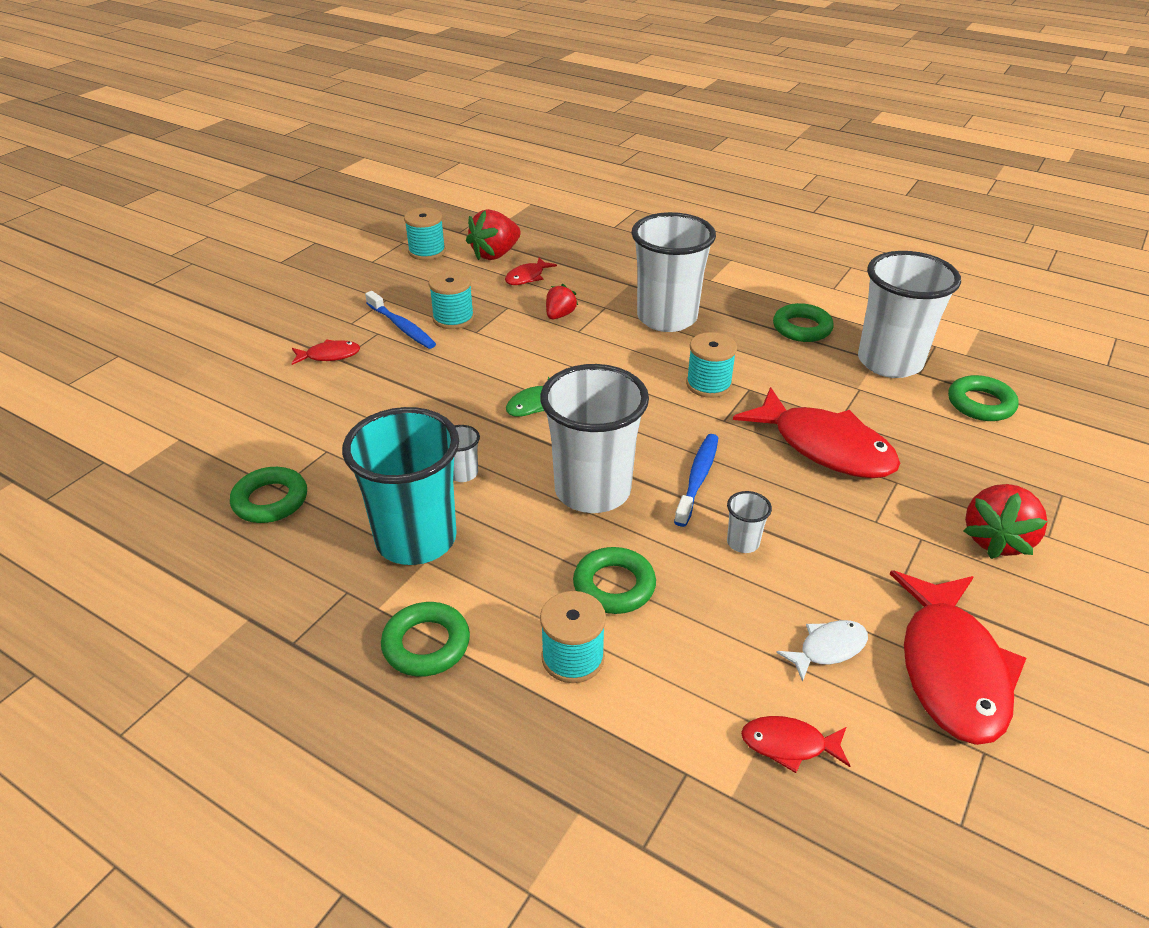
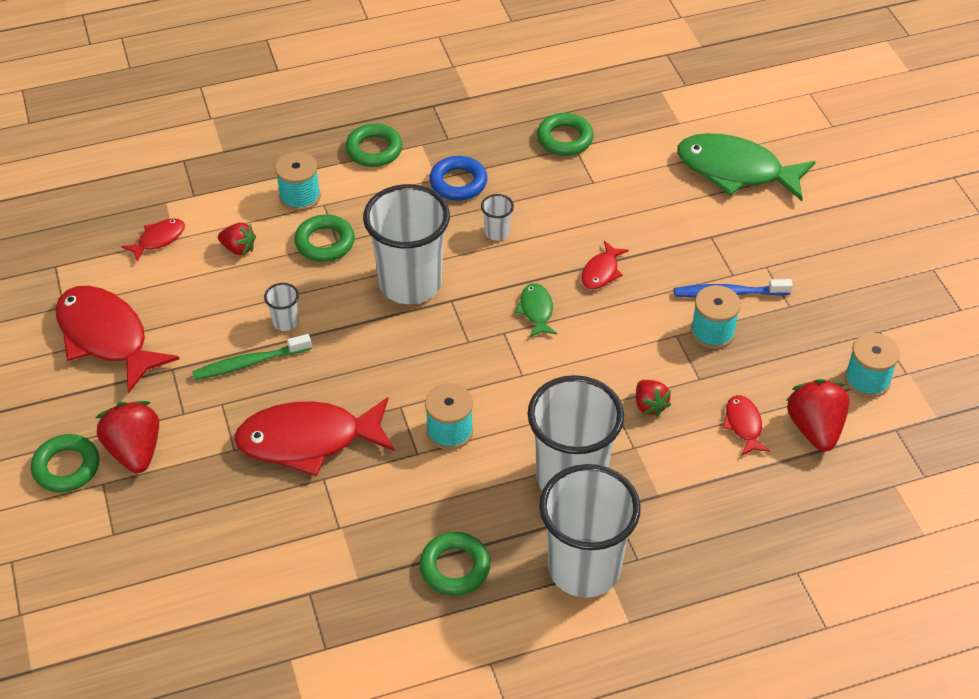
camera: 130 degrees right, 10 degrees up
(232, 379) = (736, 170): none -> green fish
(329, 355) = (721, 232): red fish -> red fish (601, 272)
(416, 539) = (458, 182): turquoise cup -> blue ring
(698, 479) = (361, 343): blue toothbrush -> none
(707, 653) = (238, 248): none -> red strawberry
(815, 534) = (249, 363): none -> green toothbrush
(828, 649) = (180, 298): white fish -> none
(889, 362) = (343, 585): white cup -> white cup (584, 568)
(980, 404) = (232, 593): green ring -> green ring (66, 467)

